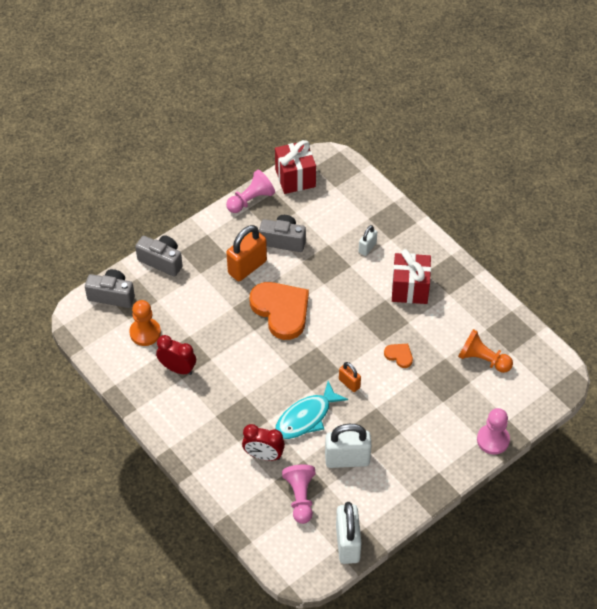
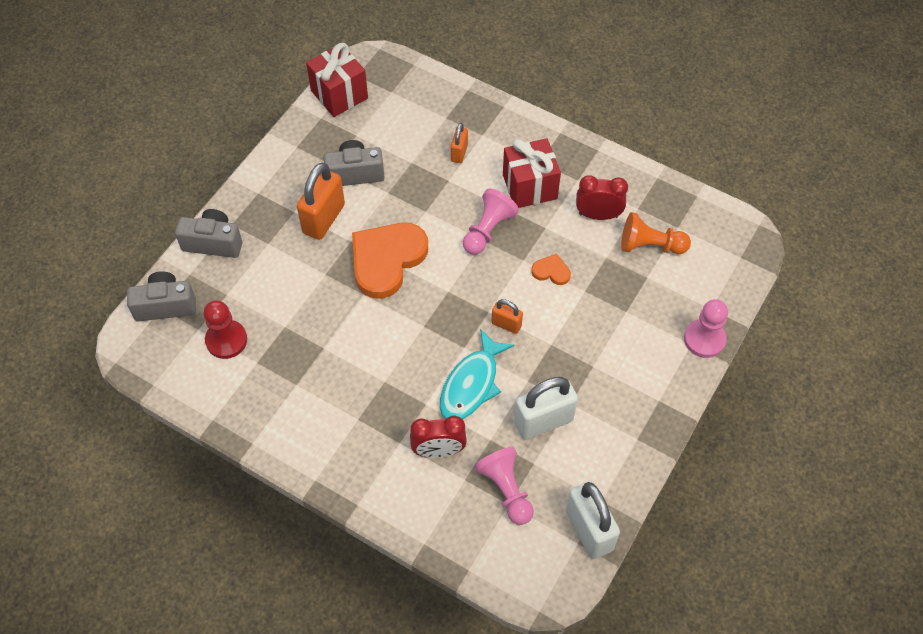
camera: 20 degrees left, 5 degrees up
(145, 333) = (226, 340): orange pawn -> red pawn
(177, 368) = (286, 373): red clock -> red clock (598, 215)
(251, 200) = (296, 136): pink pawn -> pink pawn (488, 230)
(281, 310) = (387, 260): orange heart -> orange heart turned 90 degrees counterclockwise
(367, 248) = (459, 153): white padlock -> orange padlock

